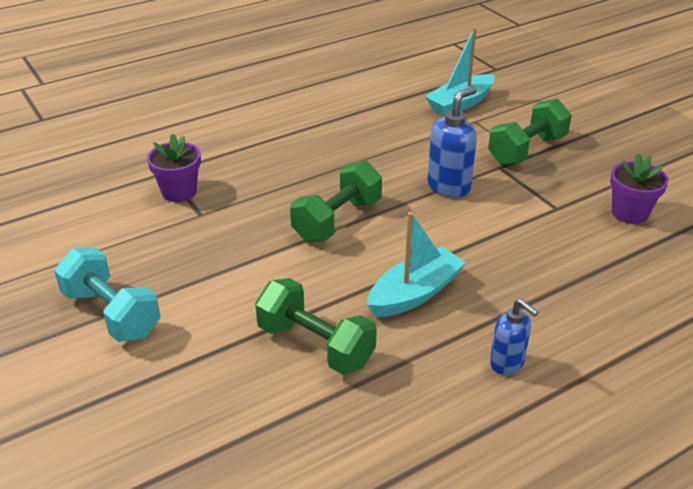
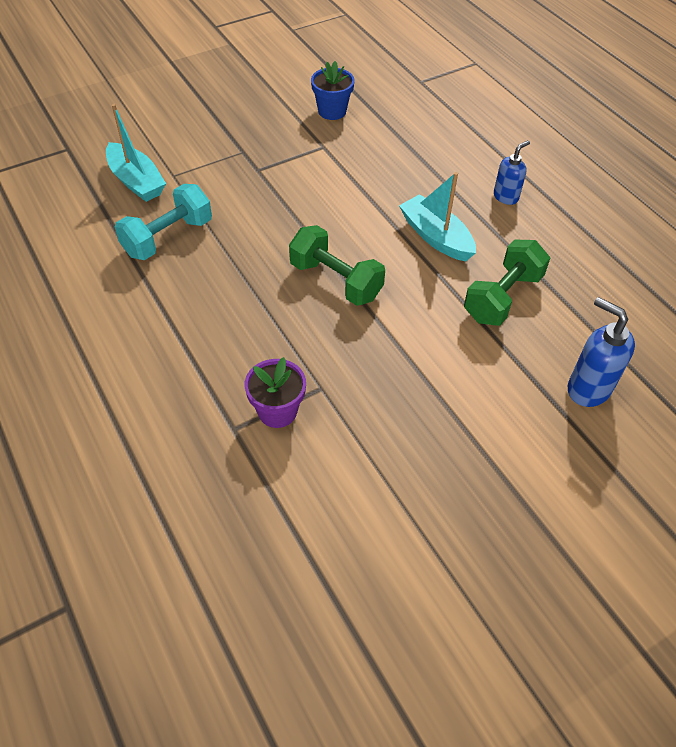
camera: 90 degrees left, 15 degrees up
(111, 313) = (480, 445): turquoise dumbbell -> turquoise dumbbell (168, 238)
(449, 186) = (286, 204): blue soap dispenser -> blue soap dispenser (588, 389)
(527, 150) = (232, 150): green dumbbell -> none
(629, 213) = (332, 111): purple flower pot -> blue flower pot

